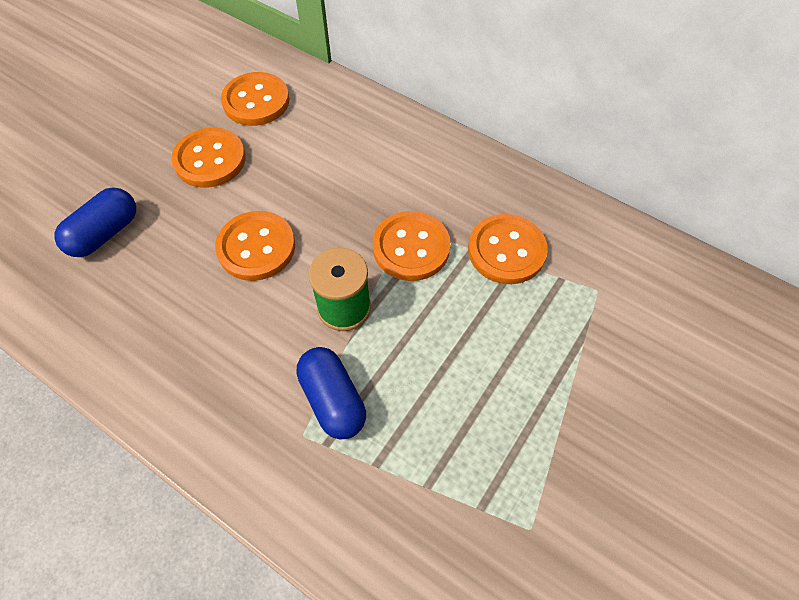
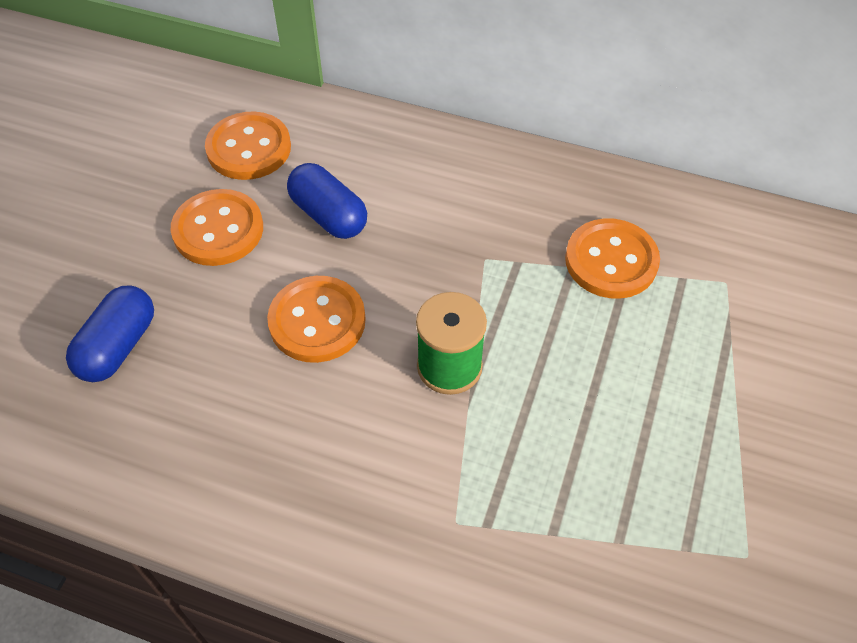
camera: 15 degrees left, 5 degrees down
(332, 400) = (476, 473): blue capsule -> blue capsule (328, 215)
(411, 247) = (501, 281): orange button -> none

